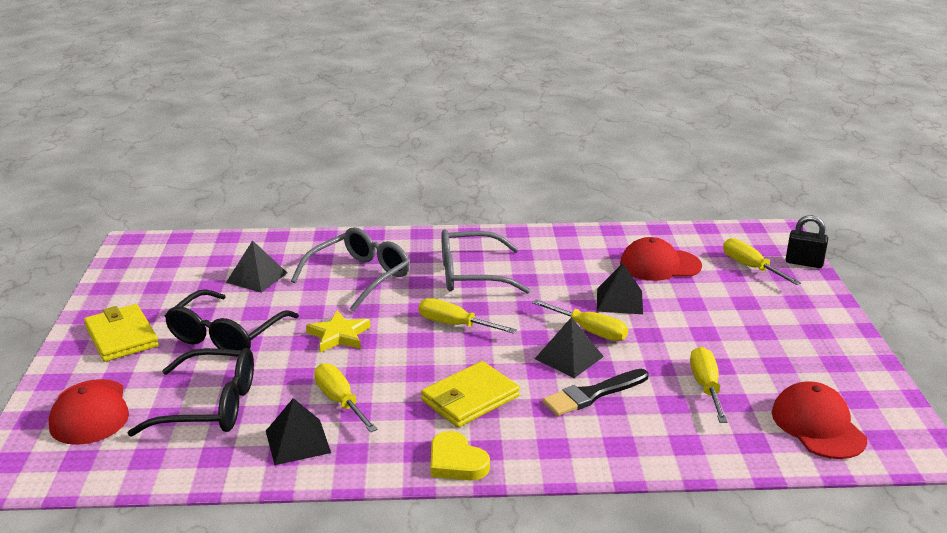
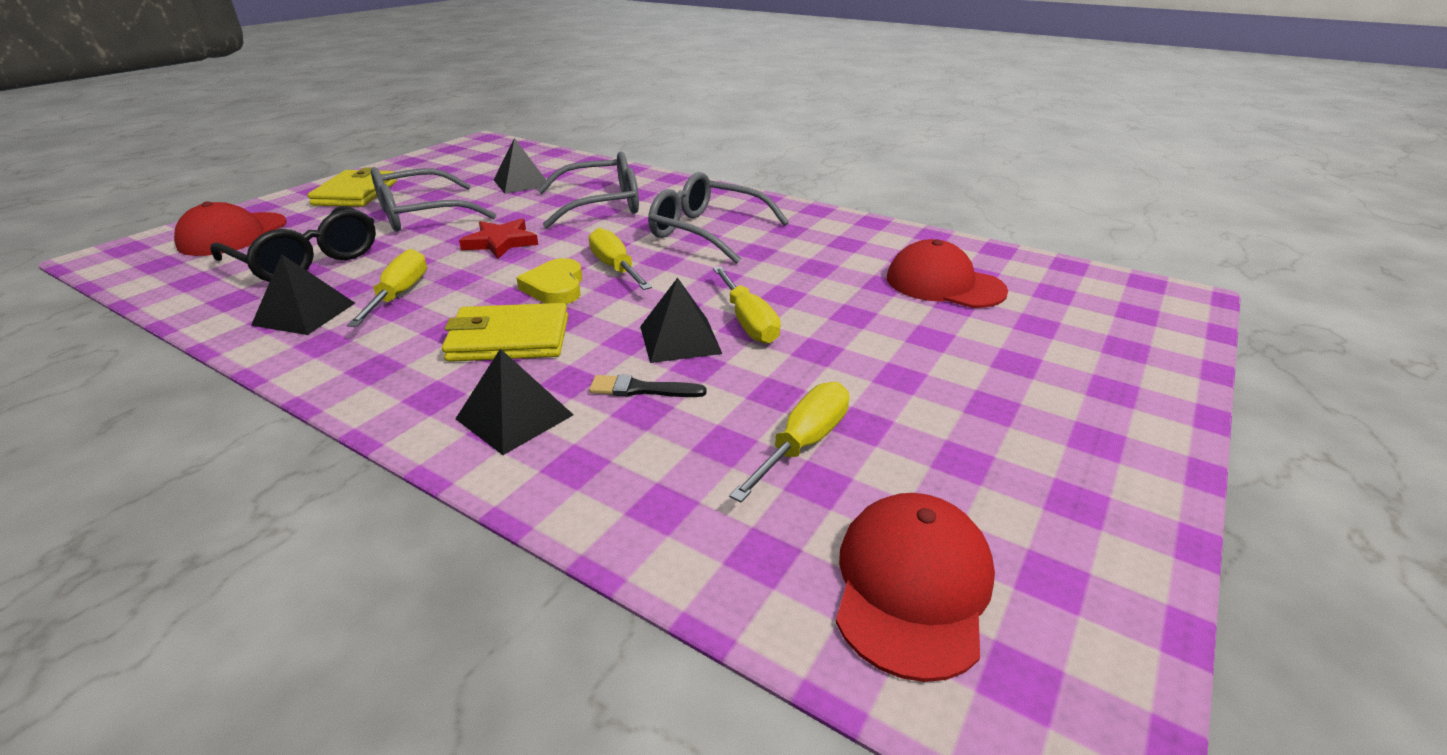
camera: 35 degrees right, 5 degrees up
(226, 335) = (421, 214): black glasses -> grey glasses
(339, 335) = (500, 242): yellow star -> red star
(456, 462) = (383, 395): yellow heart -> yellow heart (555, 287)
(592, 394) = (641, 389): black brush -> black brush, size x0.64
(619, 301) = (834, 304): black pyramid -> black pyramid (514, 417)
(751, 267) = (1081, 325): yellow screwdriver -> none
(804, 263) = (1184, 345): black padlock -> none

